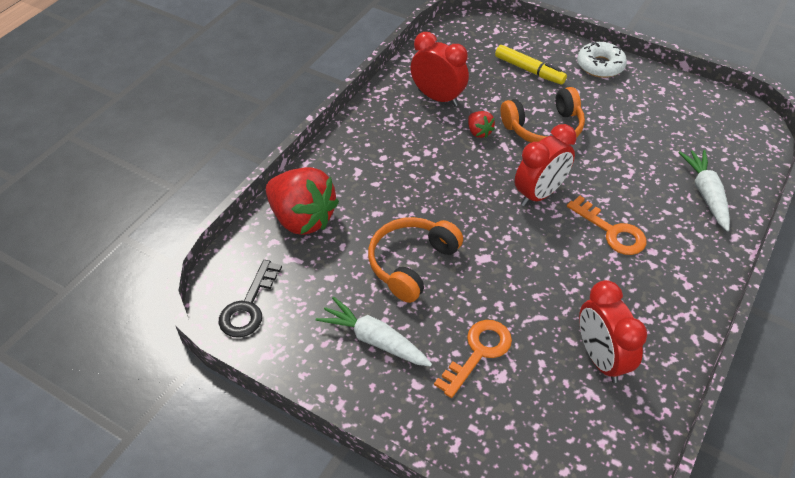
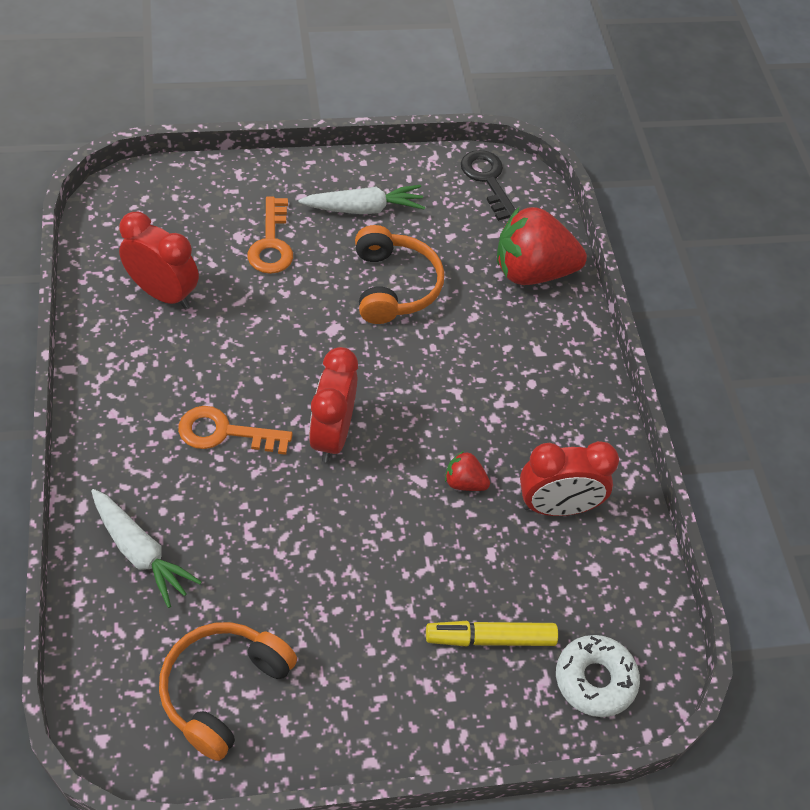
camera: 135 degrees right, 5 degrees up
(544, 128) = (394, 539): orange headphones -> orange headphones (223, 690)
(600, 65) = (402, 721): white donut -> white donut (595, 680)

